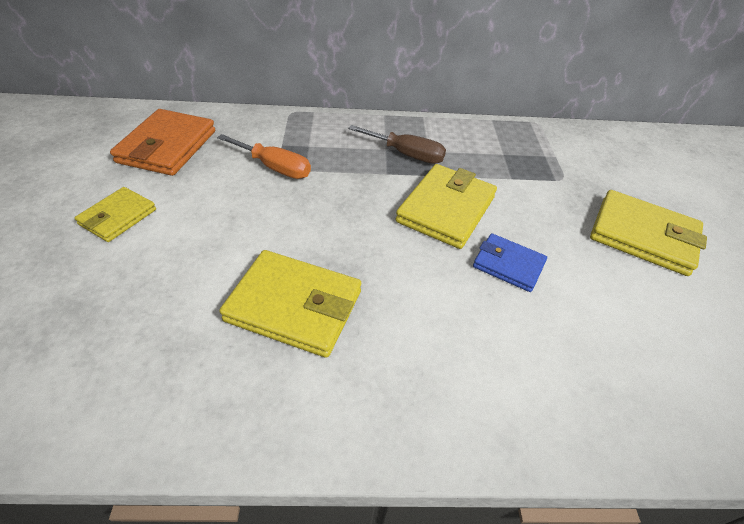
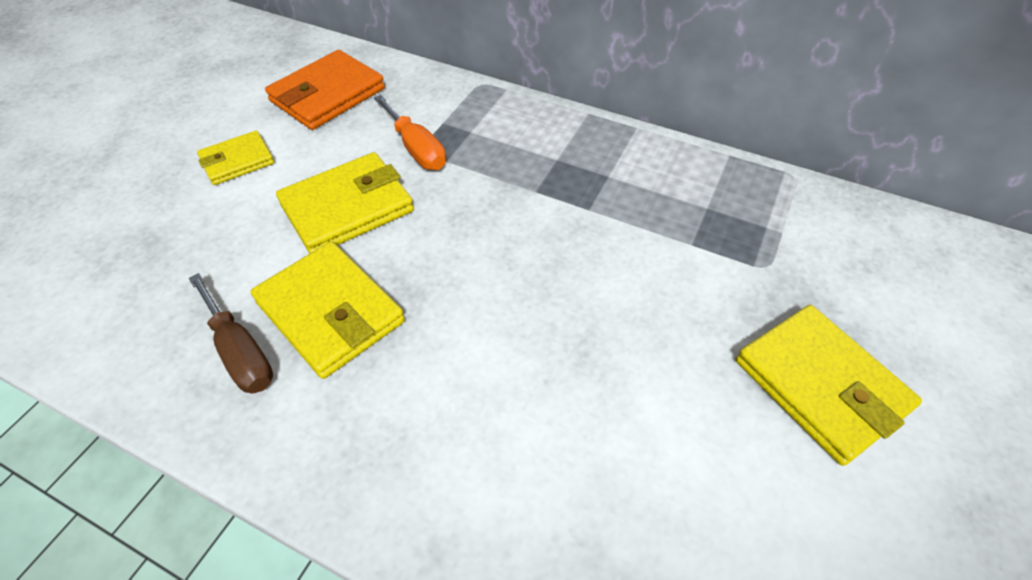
camera: 30 degrees right, 5 degrees up
(406, 154) = (577, 173): brown screwdriver -> brown screwdriver (240, 352)
(446, 209) = (573, 258): yellow wallet -> yellow wallet (347, 208)
(508, 265) = (596, 354): blue wallet -> none

